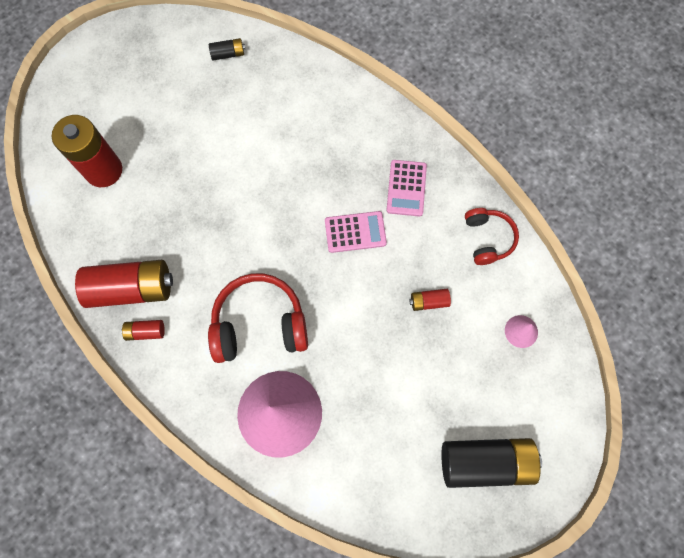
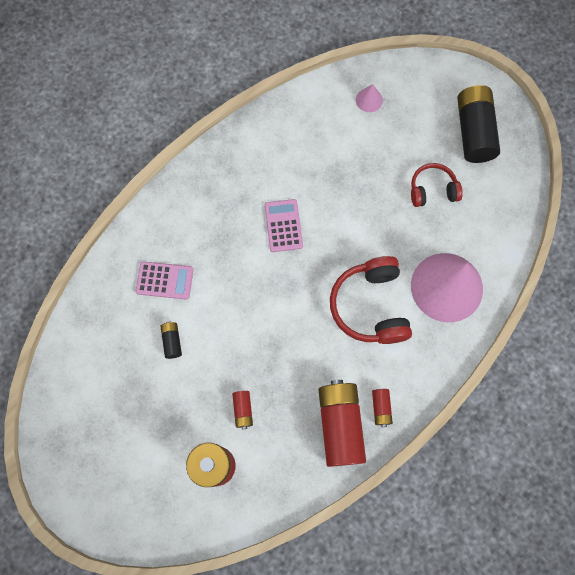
camera: 90 degrees left, 0 degrees up
(228, 54) = (88, 347): black battery -> black battery (172, 341)
(406, 188) = (241, 182): pink calculator -> pink calculator (164, 280)
(429, 301) = (346, 167): red battery -> red battery (243, 410)
(487, 239) = (289, 120): red headphones -> red headphones (432, 190)

